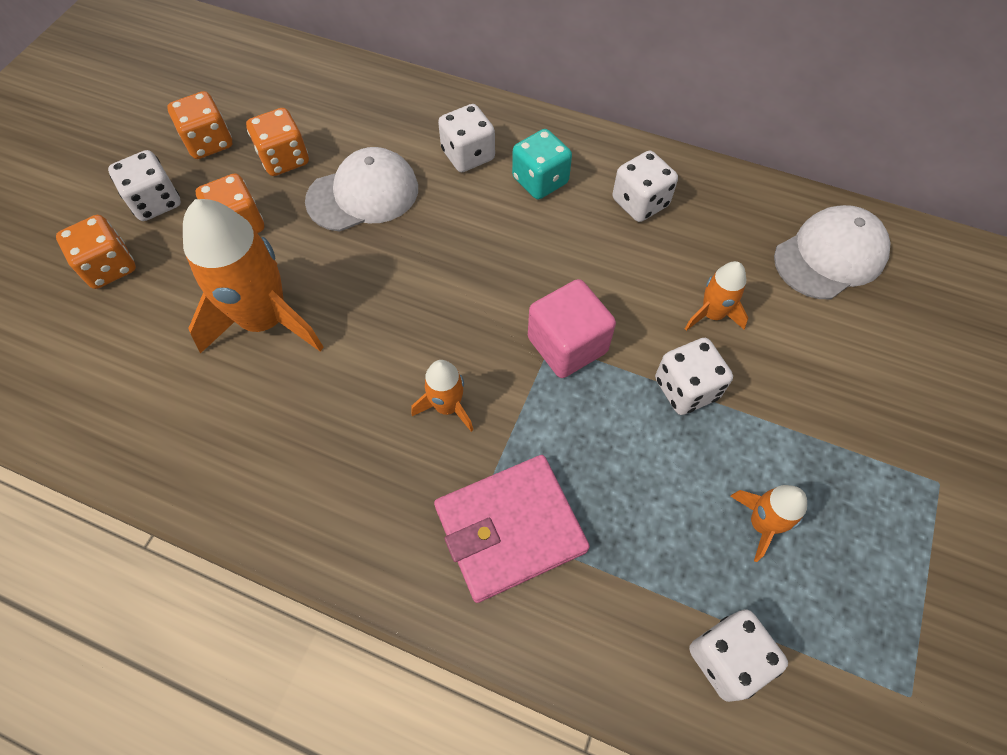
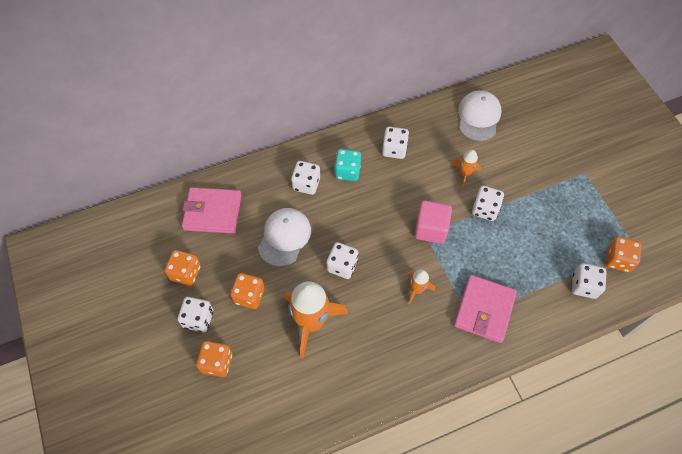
camera: 45 degrees left, 0 degrees up
(284, 159) = (230, 251): orange dice -> orange dice (618, 260)
(321, 102) = (212, 212): none -> pink wallet
(388, 287) = (342, 266): none -> white dice
(761, 523) = (552, 234): orange rocket -> none

